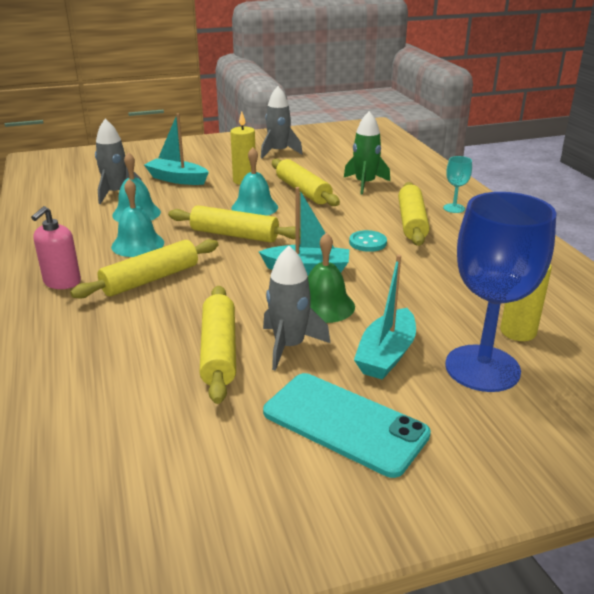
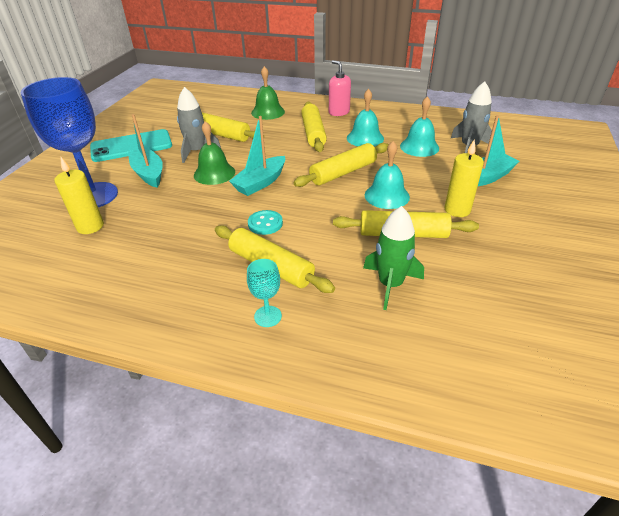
camera: 125 degrees right, 10 degrees up
(99, 343) = (268, 112): none -> green bell
(279, 152) = (545, 263): grey rocket -> none

